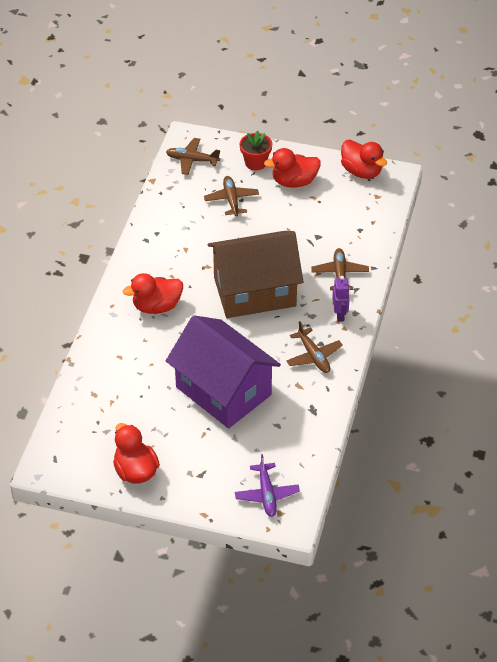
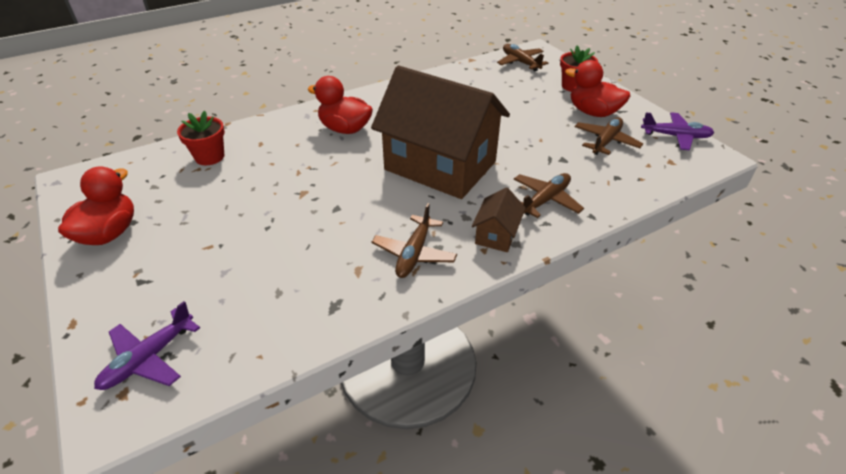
camera: 45 degrees right, 5 degrees down
(104, 389) = (209, 157): none -> red flower pot
(223, 391) = (286, 223): purple house -> none
(231, 200) = (517, 97): brown plane -> brown plane (605, 141)
(340, 315) = (496, 234): purple robot -> brown house
(361, 171) = (675, 136): red duck -> purple plane

